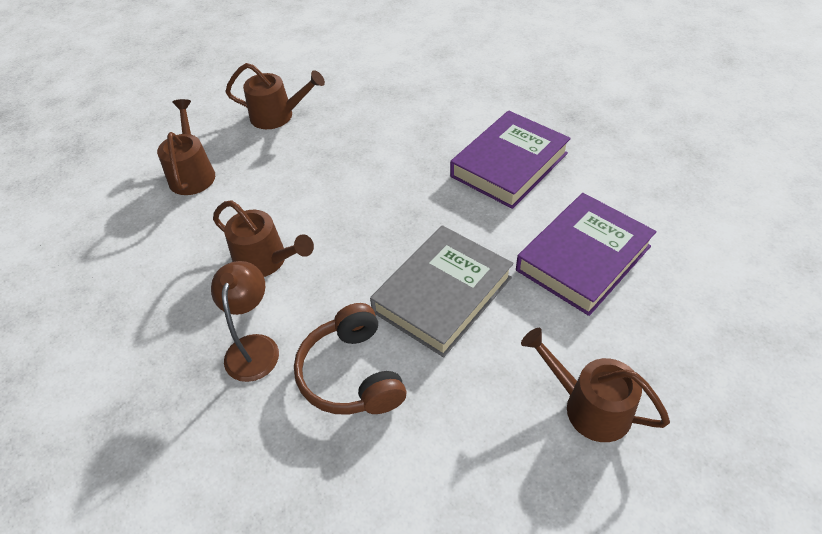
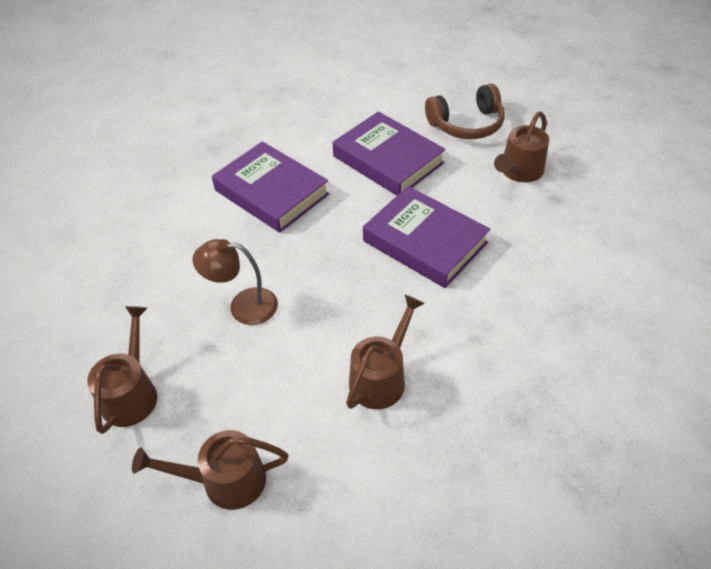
camera: 90 degrees left, 0 degrees up
(254, 347) = (489, 375): brown lamp -> brown lamp (243, 306)
(352, 374) = (509, 300): brown headphones -> brown headphones (466, 124)
(442, 294) = (425, 242): grey book -> purple book

